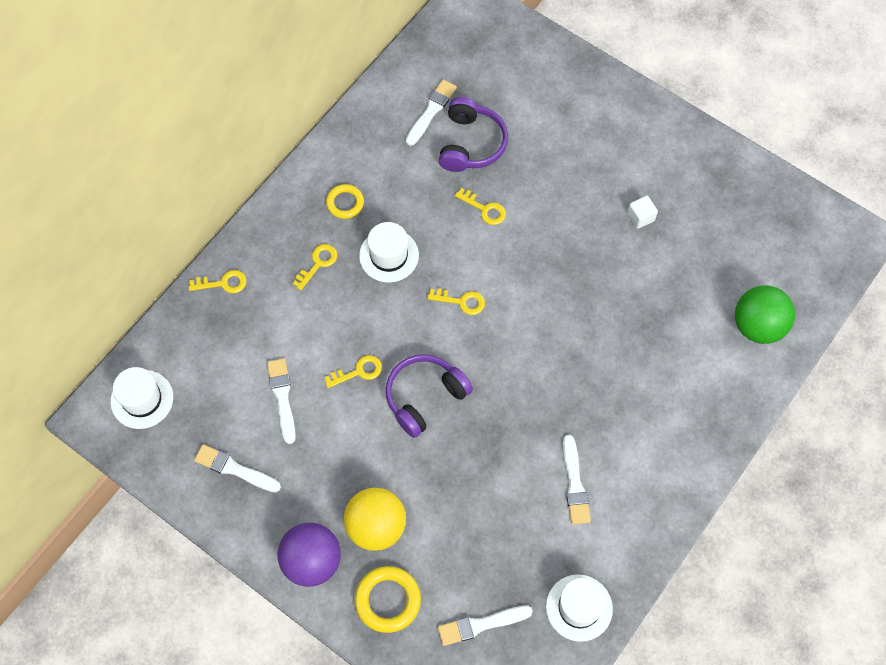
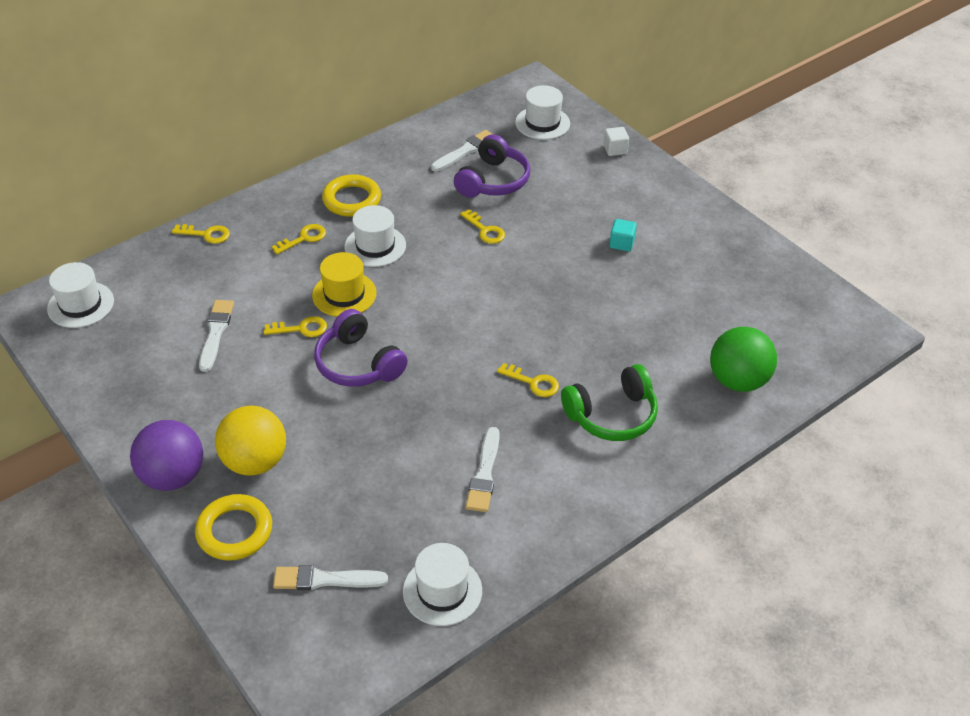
camera: 15 degrees right, 20 degrees down
(234, 469) = (137, 379): white brush -> none
(345, 203) = (352, 200): yellow ring -> yellow ring, size x1.54
(382, 321) = (344, 294): none -> yellow hat
(424, 397) = (358, 363): purple headphones -> purple headphones turned 105 degrees counterclockwise
(461, 301) = (430, 295): yellow key -> yellow key (533, 382)
(493, 54) = (542, 123): none -> white hat
(614, 192) = (621, 243): none -> turquoise cube
(640, 217) = (641, 267): white cube -> white cube (615, 149)
(662, 392) = (612, 415): none -> green headphones

